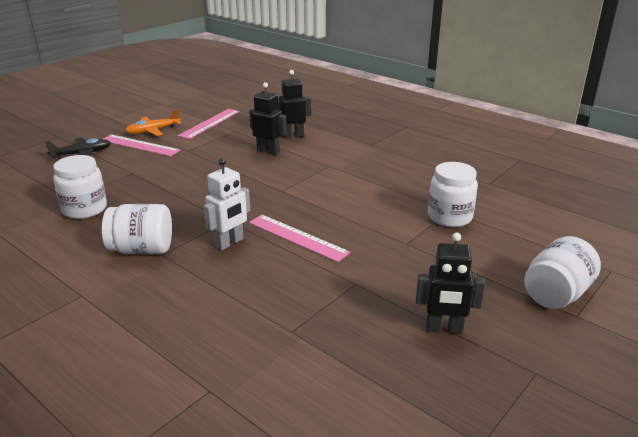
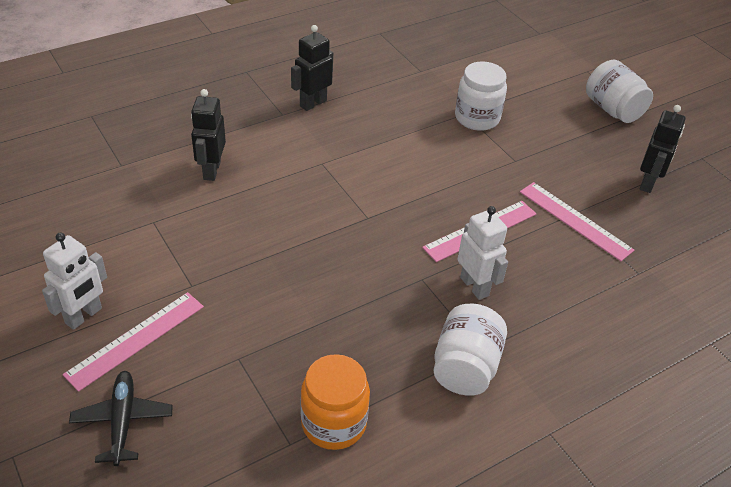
camera: 75 degrees left, 15 degrees up
(84, 209) = (333, 423): white jar -> orange jar
(153, 131) = (84, 316): orange plane -> white robot
(210, 123) = (103, 244): pink ruler -> pink ruler (575, 220)
(268, 151) = (248, 204): black robot -> black robot (313, 103)

